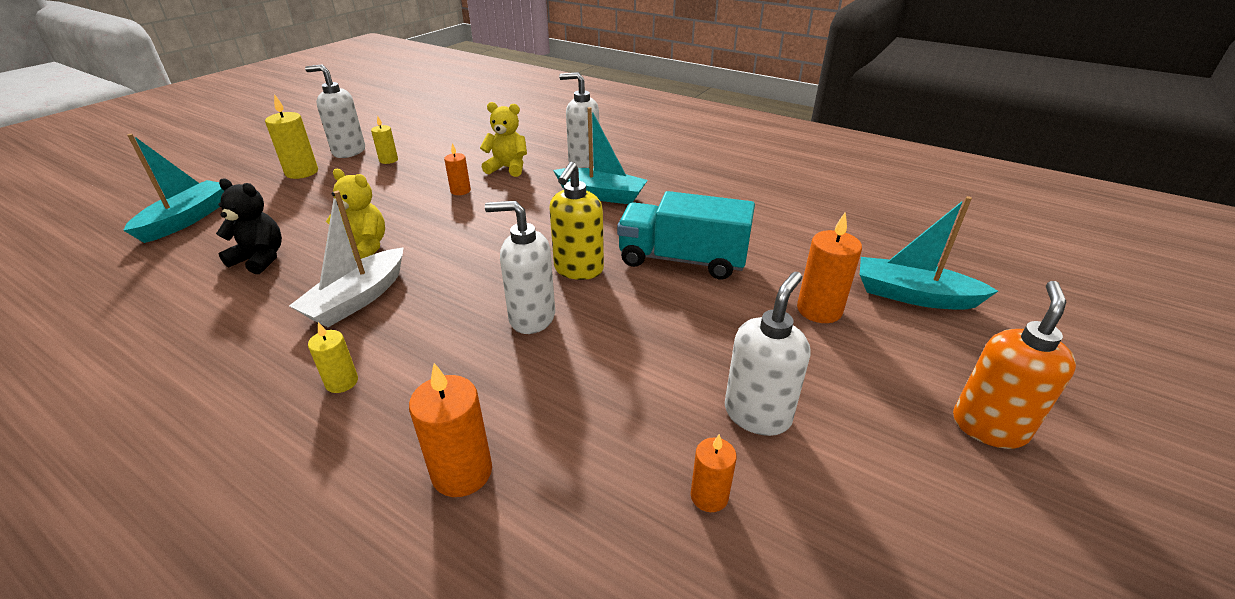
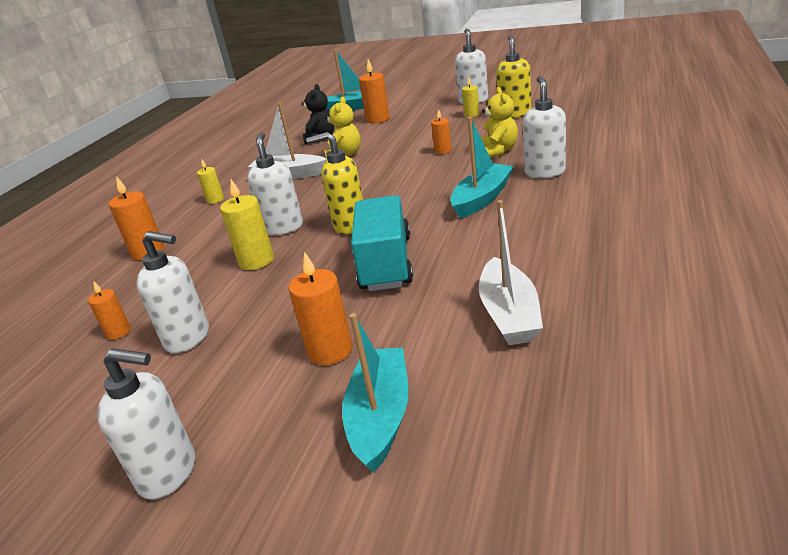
camera: 80 degrees right, 5 degrees down
(280, 209) = (378, 119): none -> orange candle
(301, 172) = (430, 104): yellow candle -> yellow candle (256, 261)
(430, 143) = (515, 114): none -> yellow soap dispenser
(601, 195) = (482, 199): turquoise boat -> turquoise boat turned 150 degrees counterclockwise
(799, 222) = (509, 314): none -> white boat
(988, 427) = (169, 473): orange soap dispenser -> white soap dispenser

